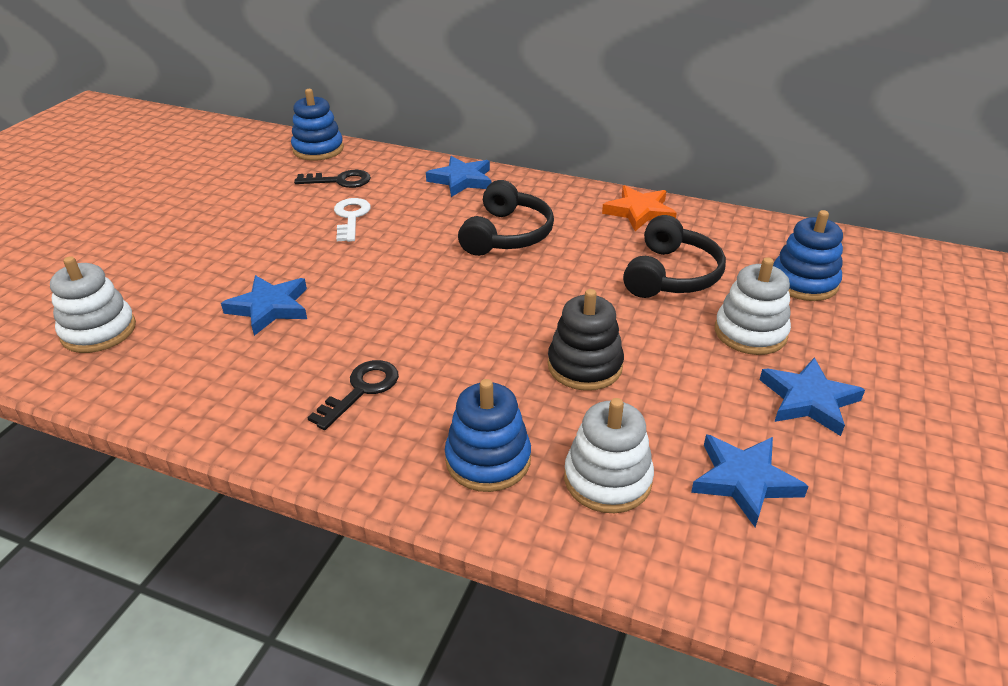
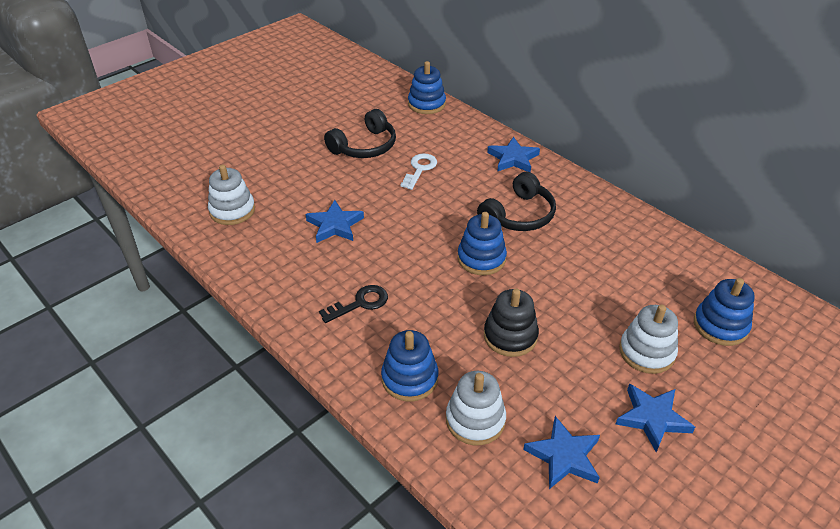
camera: 25 degrees right, 5 degrees up
(340, 181) = (427, 136): black key -> none
(492, 292) = (481, 258): none -> blue stacking toy
(639, 212) = (630, 225): orange star -> none
(671, 275) = (619, 286): black headphones -> black headphones (364, 146)

